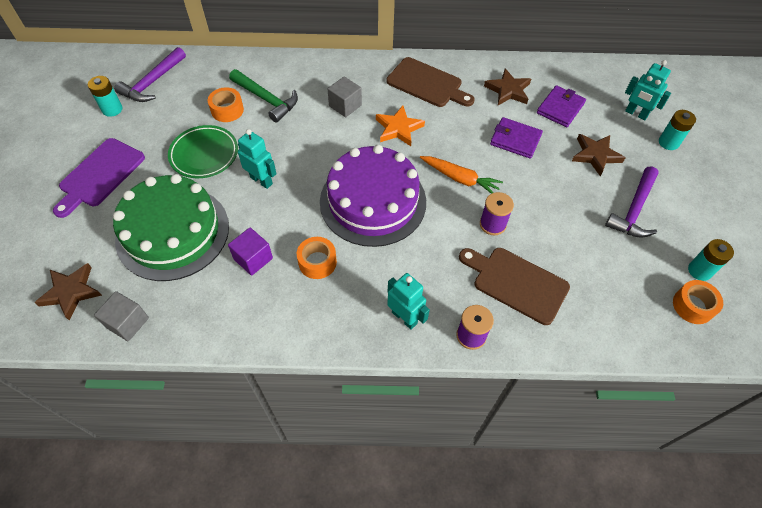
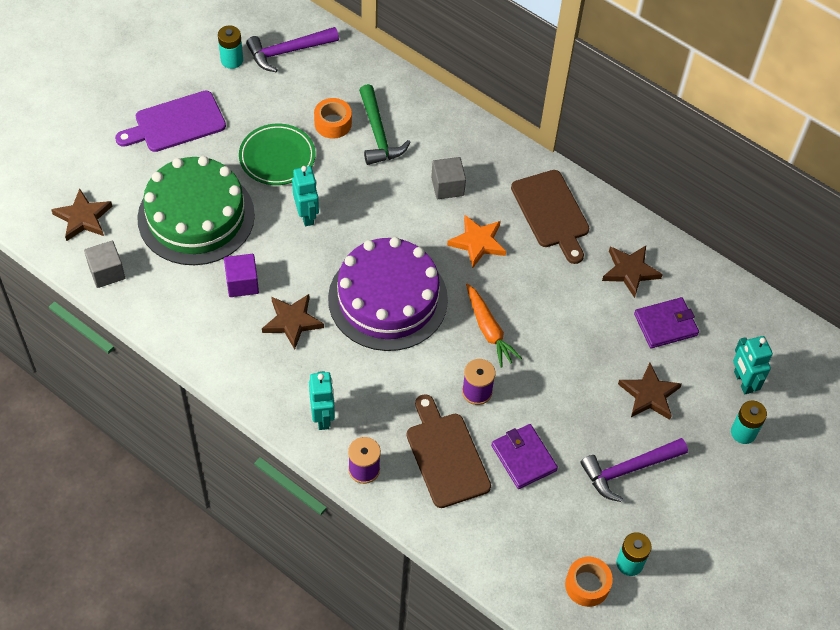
camera: 35 degrees right, 0 degrees up
(317, 262) = (292, 322): orange tape -> brown star
(515, 140) = (583, 327): purple wallet -> purple wallet (523, 458)

